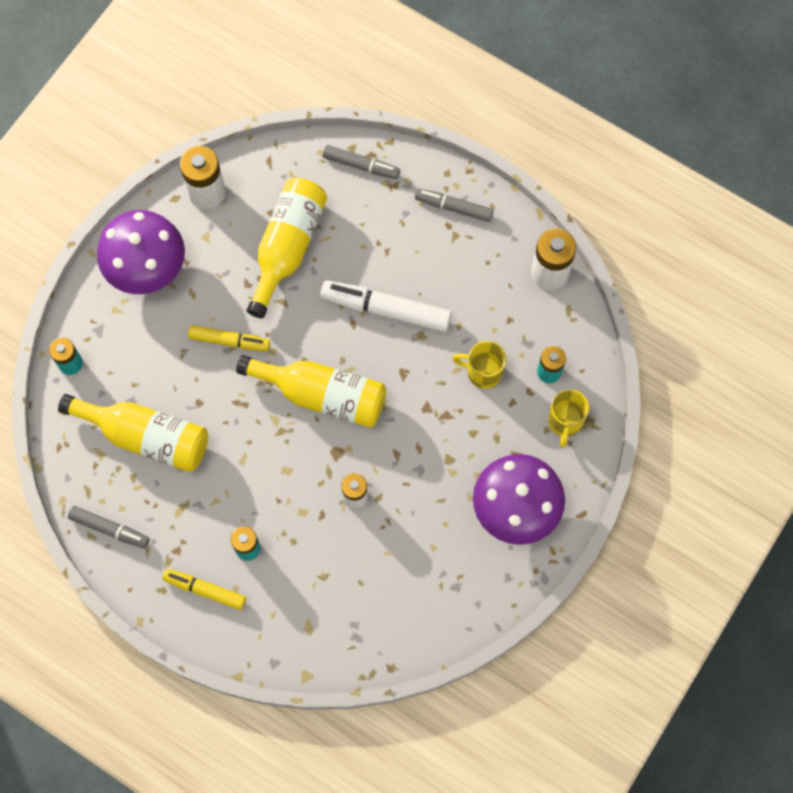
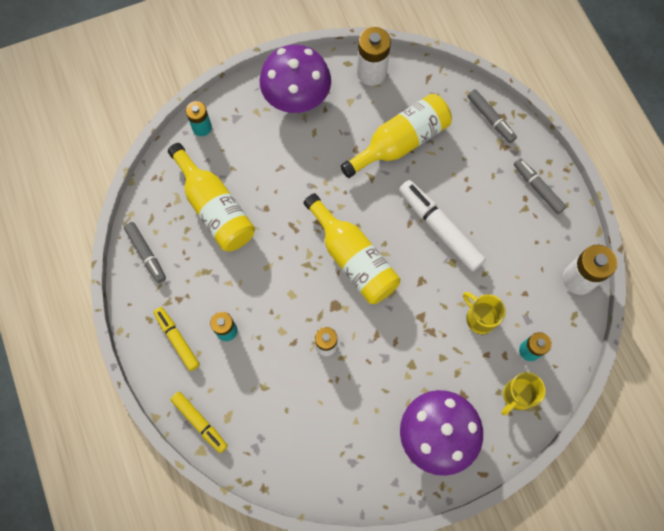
camera: 35 degrees right, 0 degrees up
(229, 341) = (316, 180): yellow marker -> yellow marker (200, 422)

